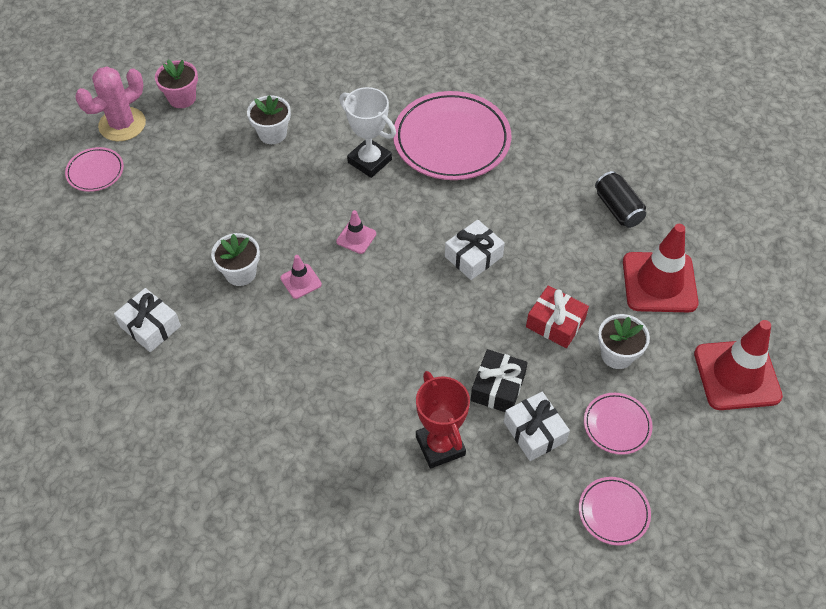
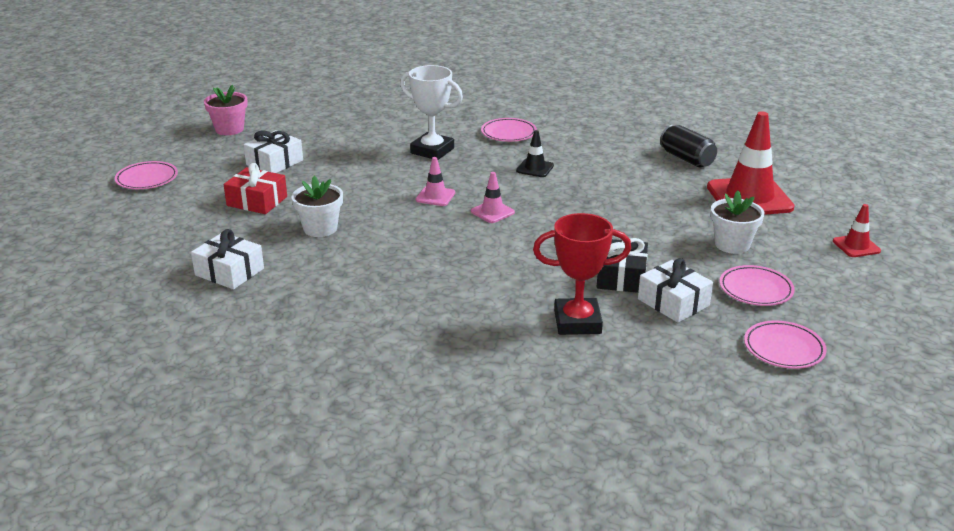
camera: 10 degrees left, 25 degrees down
(122, 124) = (170, 149): pink cactus -> none
(272, 133) = (328, 142): white flower pot -> none
(301, 281) = (386, 228): pink traffic cone -> pink traffic cone (492, 212)
(440, 446) = (577, 322): red trophy -> red trophy turned 60 degrees counterclockwise
(451, 140) = (508, 133): pink plate -> pink plate, size x0.48
(462, 204) = (535, 168): none -> black traffic cone
(473, 256) = (559, 198): white gift -> white gift (274, 162)
(555, 323) = (660, 231): red gift -> red gift (257, 201)
(737, 375) = (856, 246): red traffic cone -> red traffic cone, size x0.47

